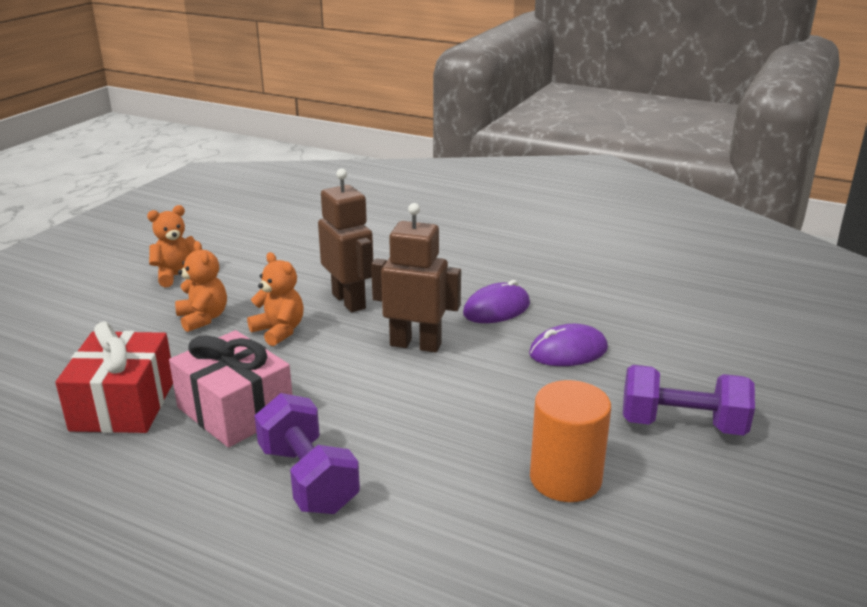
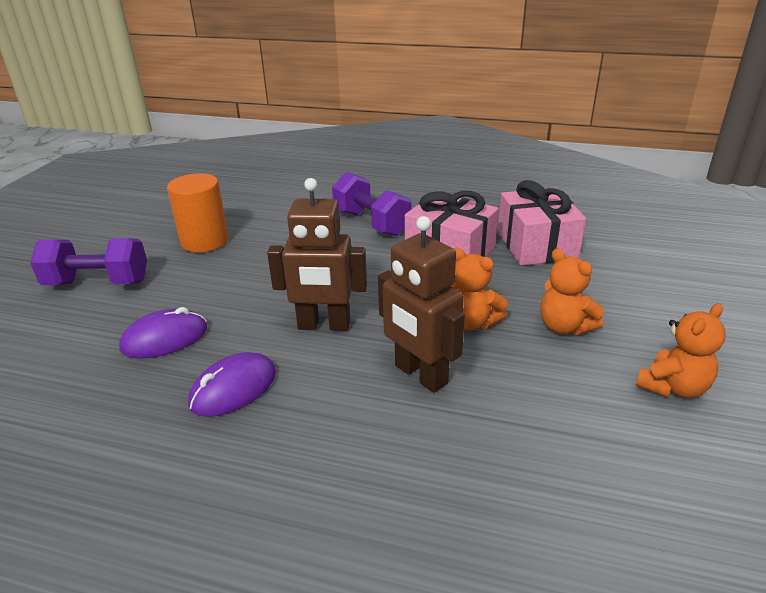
camera: 170 degrees right, 5 degrees up
(123, 404) = (536, 245): red gift -> pink gift

